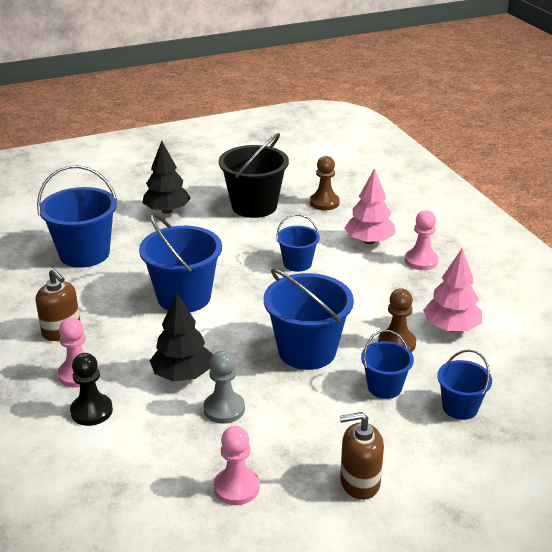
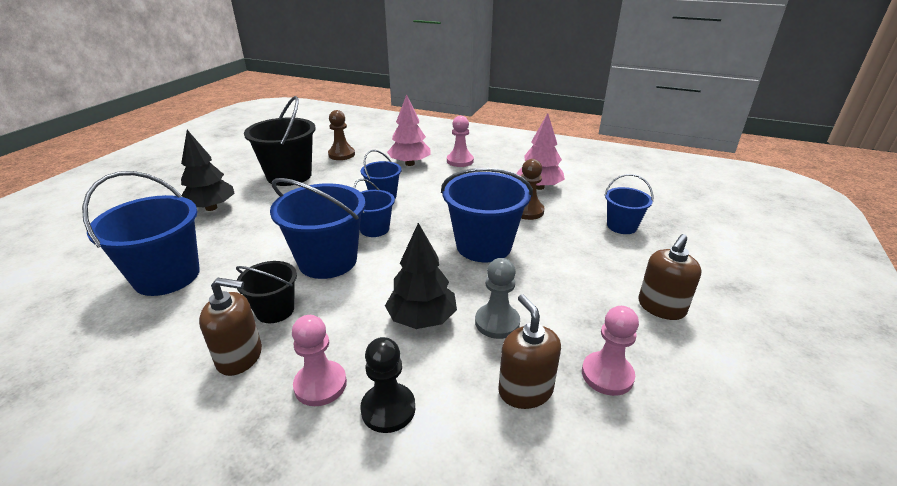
camera: 45 degrees left, 0 degrees up
(111, 314) = (275, 310): none -> black bucket
(174, 457) = (525, 390): none -> brown soap dispenser
(384, 387) = (566, 239): blue bucket -> blue bucket (374, 229)

